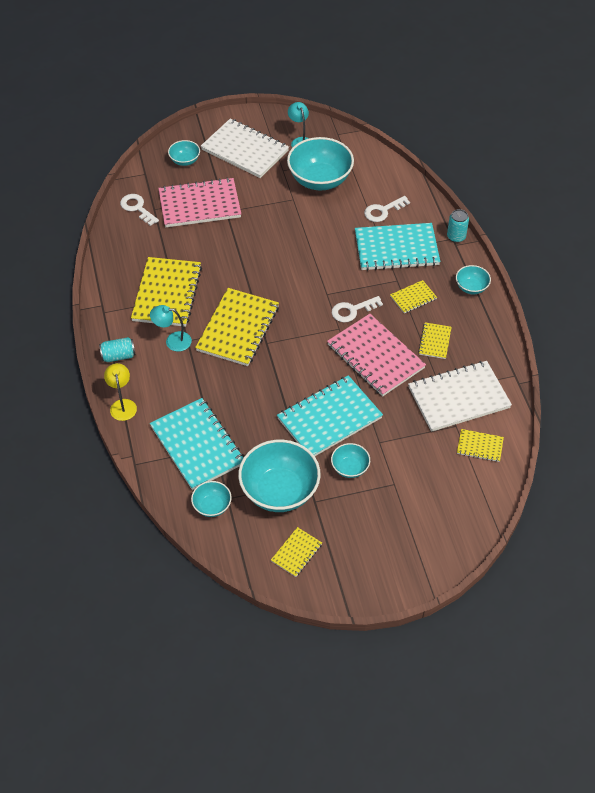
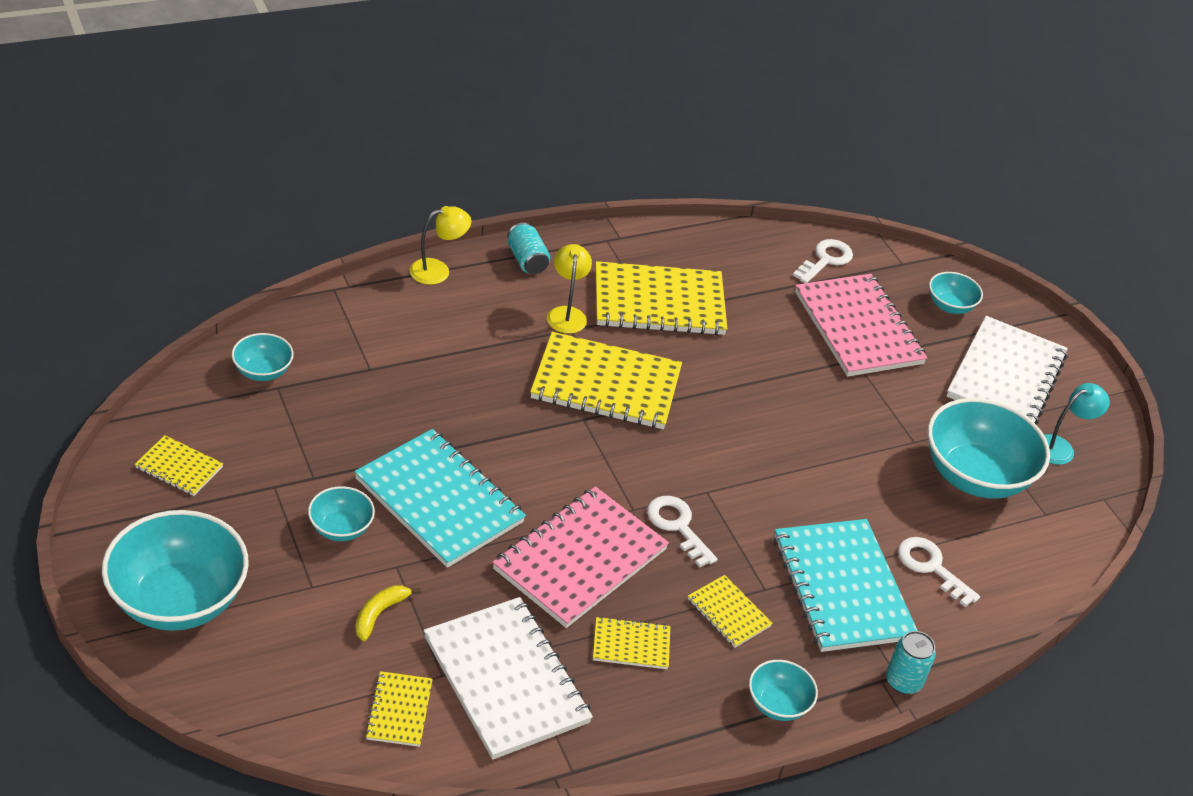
camera: 75 degrees right, 10 degrees down
(173, 341) = (566, 314): turquoise lamp -> yellow lamp
(197, 445) = (372, 350): turquoise notebook -> none
(279, 491) = (293, 444): turquoise bowl -> turquoise bowl (178, 600)
(414, 452) = (379, 614): none -> yellow banana

